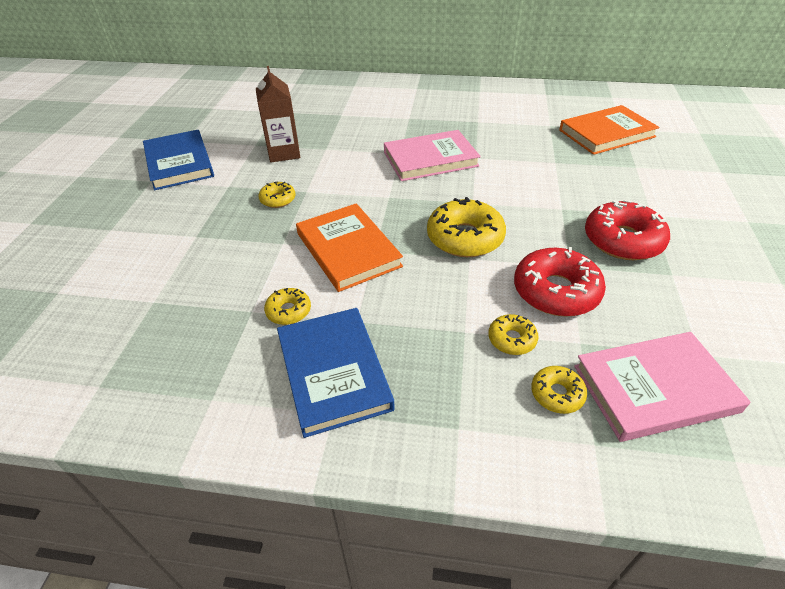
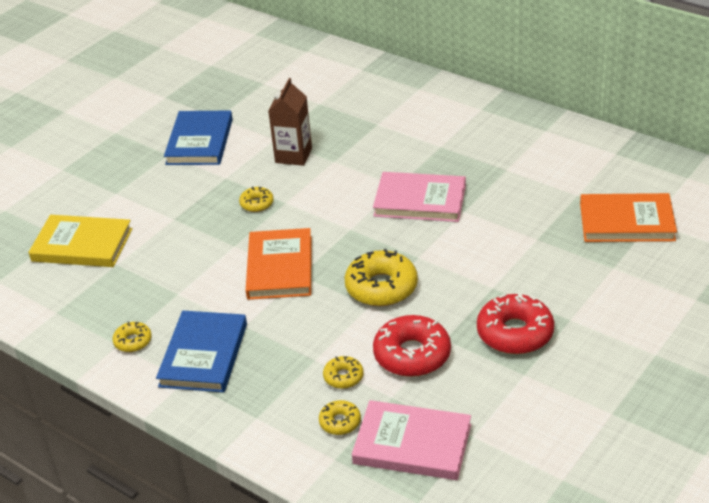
camera: 30 degrees right, 5 degrees down
(95, 293) = (82, 245): none -> yellow book
(288, 311) = (203, 302): yellow donut -> yellow donut (133, 341)

